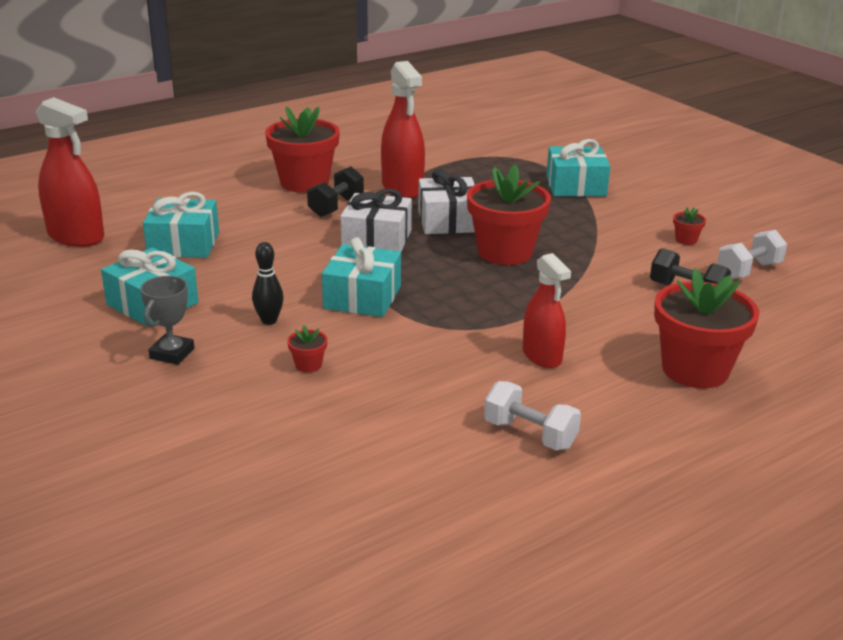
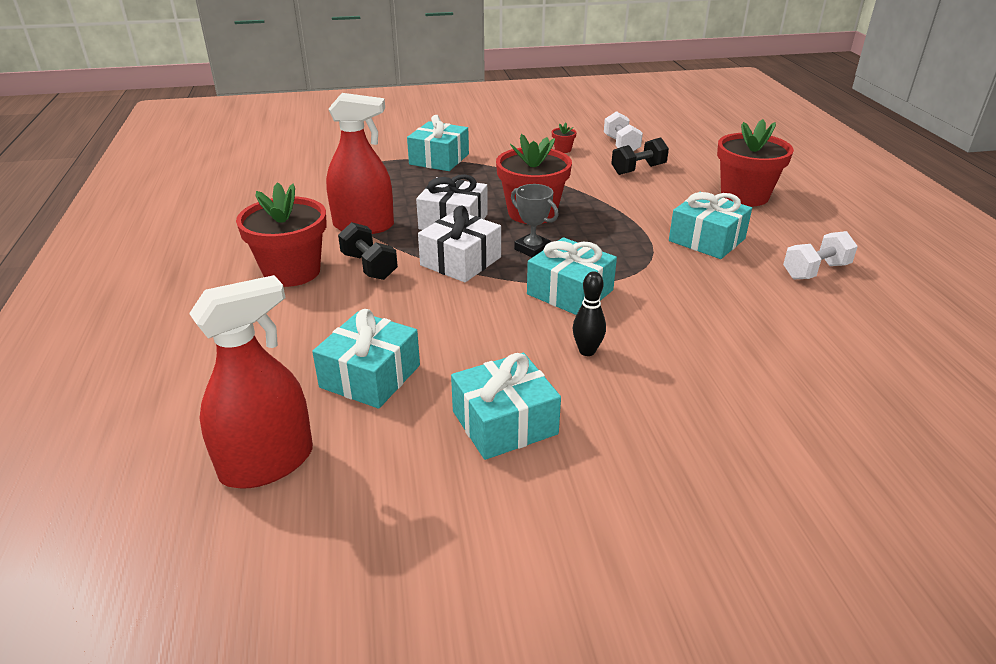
camera: 65 degrees left, 5 degrees up
(172, 353) = (626, 425): grey trophy -> grey trophy (532, 249)
(308, 365) = (682, 345): red flower pot -> none
(542, 356) = (707, 240): red spray bottle -> turquoise gift

